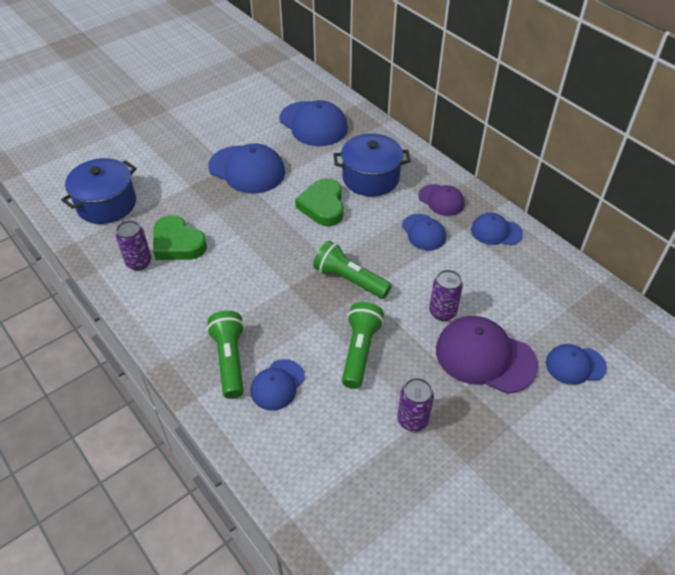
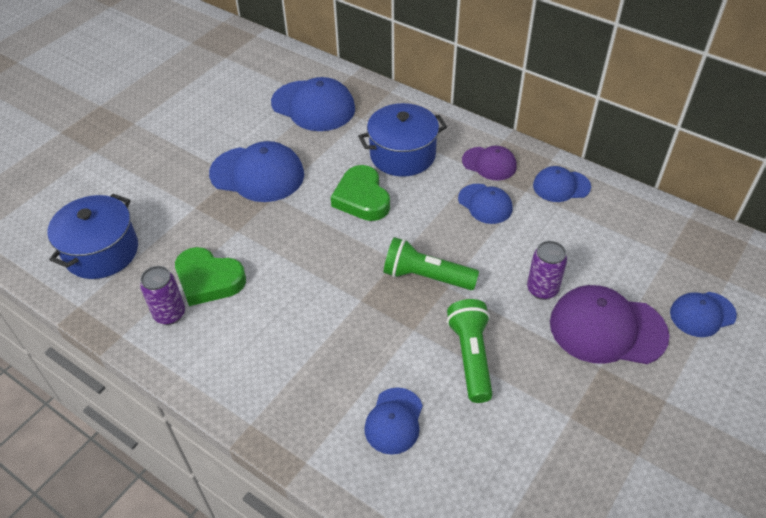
camera: 15 degrees left, 0 degrees up
(230, 360) = (327, 406): green flashlight -> none
(412, 420) = (561, 421): purple can -> none

